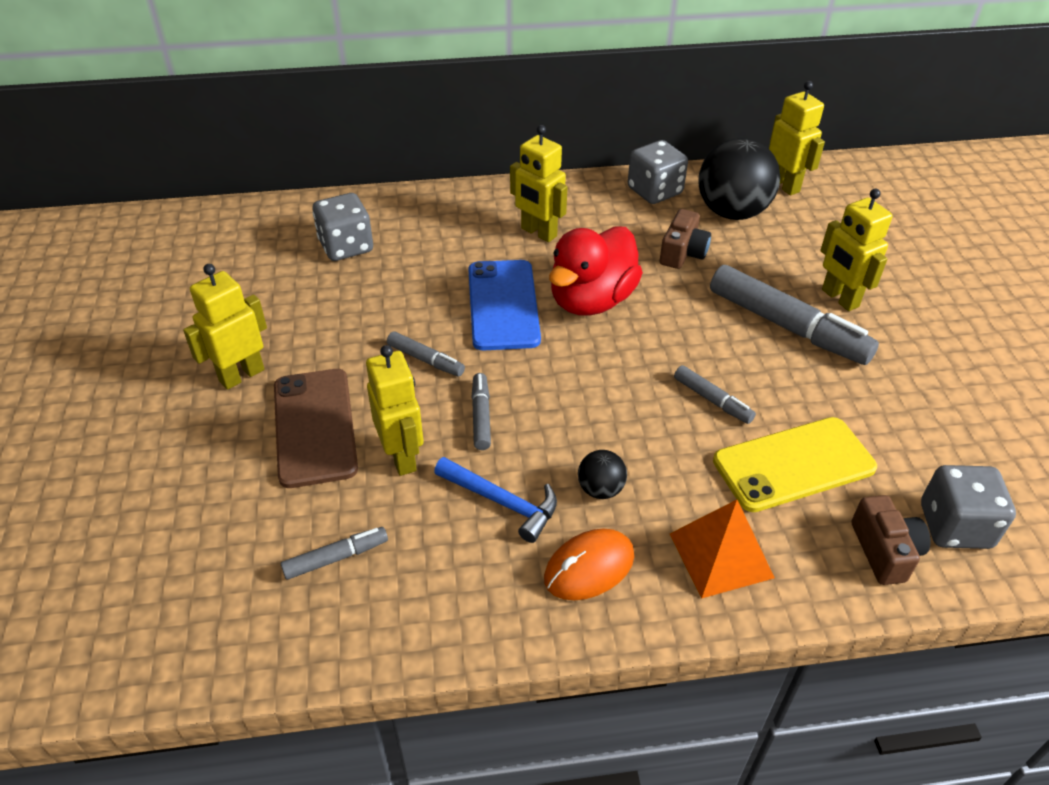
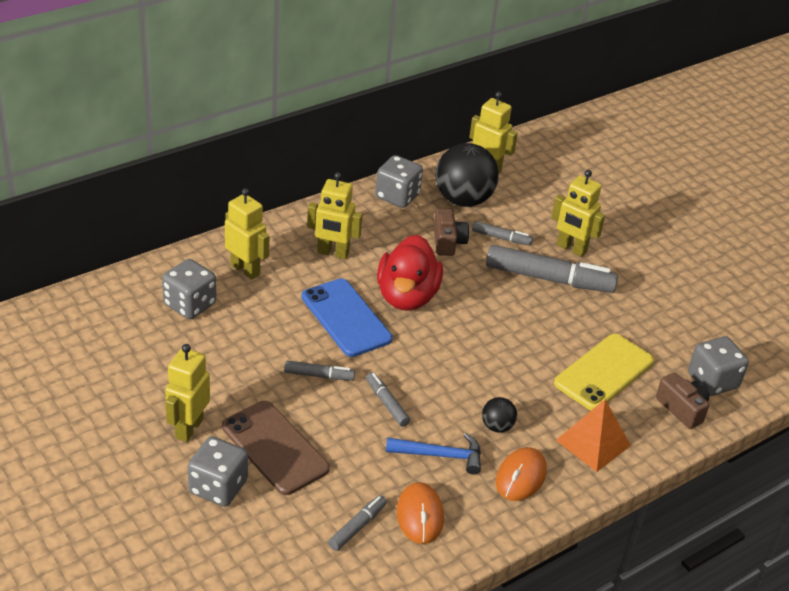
camera: 30 degrees left, 5 degrees down
(219, 451) = (218, 487): none -> grey dice
(402, 457) = (352, 448): yellow robot -> yellow robot (245, 269)
(422, 572) = (420, 515): none -> orange mouse
(712, 400) = (531, 345): grey marker -> grey marker (501, 238)

